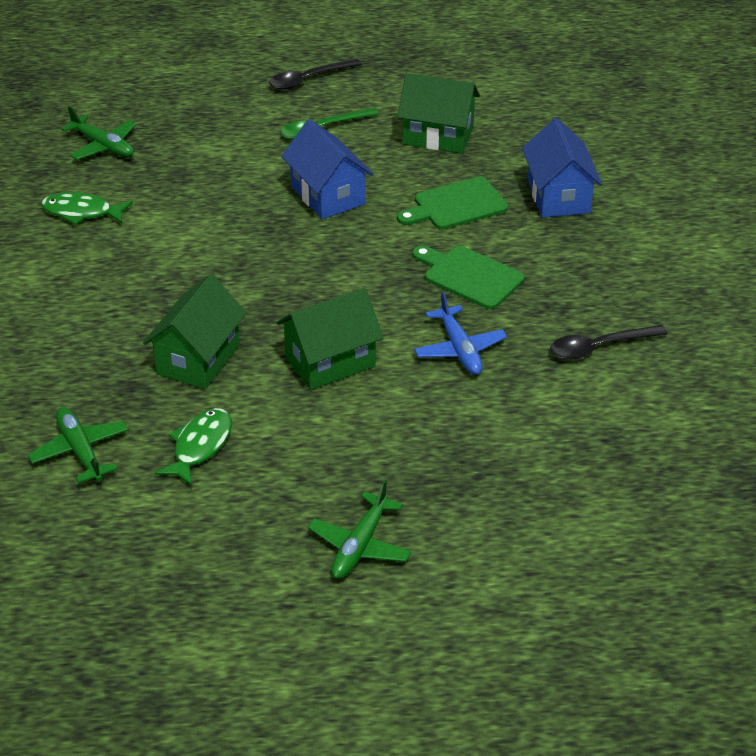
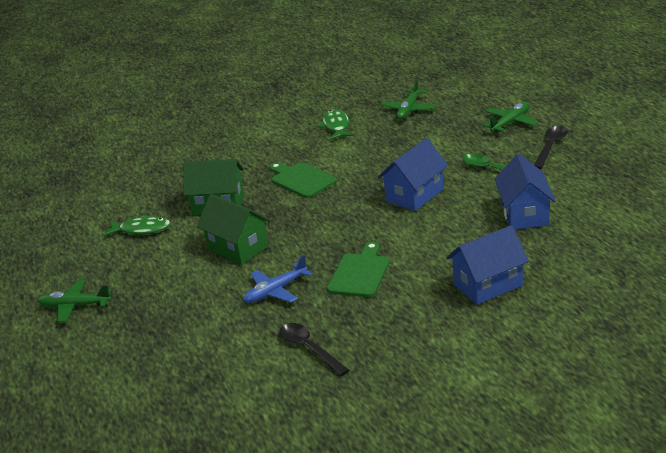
camera: 75 degrees right, 10 degrees down
(80, 451) = (124, 197): green plane -> green plane (510, 122)
(308, 79) = (551, 147): black spoon -> black spoon turned 75 degrees clockwise
(438, 136) = (525, 214): green house -> blue house
(456, 205) = (441, 245): green cutting board -> green cutting board (301, 180)

